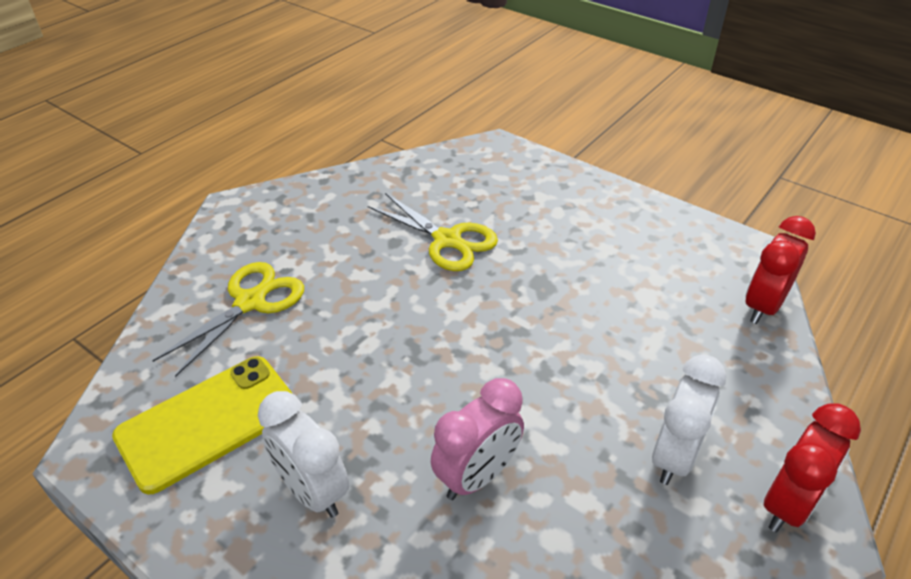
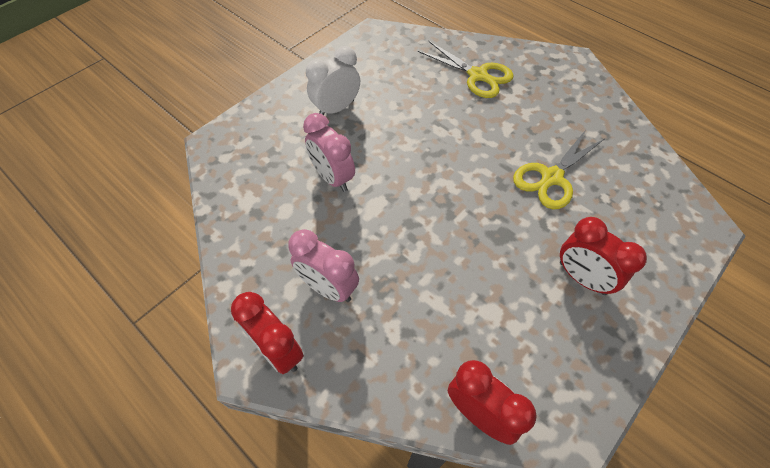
camera: 95 degrees right, 15 degrees up
(208, 422) = (386, 67): yellow phone -> none
(581, 228) = (582, 278): none -> red clock
(674, 456) = (328, 288): white clock -> pink clock

